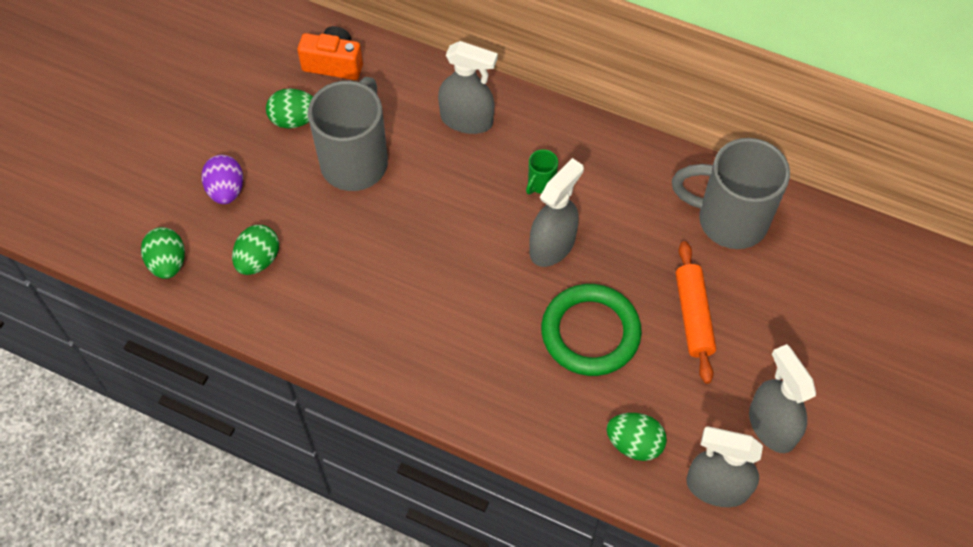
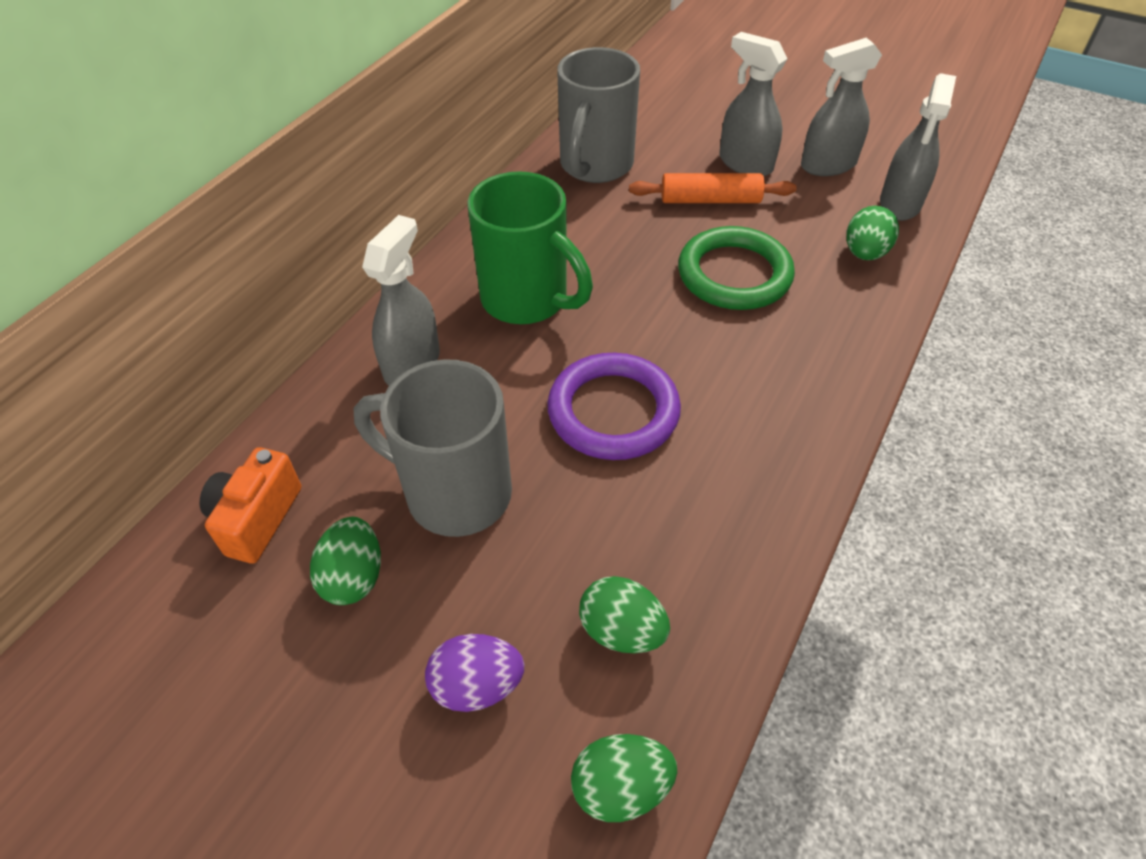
camera: 85 degrees left, 10 degrees down
(430, 248) = (613, 411): none -> purple ring
(540, 184) = (527, 300): green mug -> green mug, size x2.44
(552, 245) = (617, 296): grey spray bottle -> grey spray bottle (745, 163)

